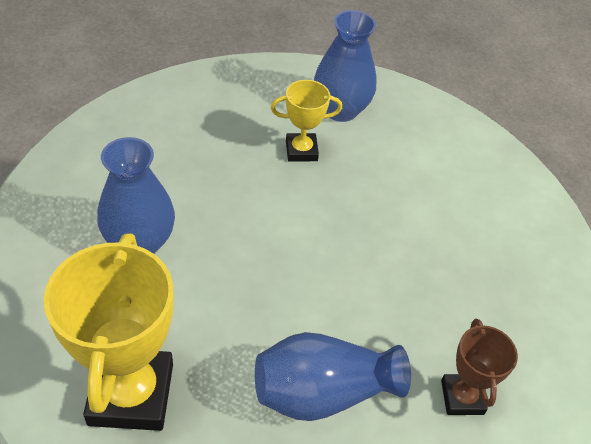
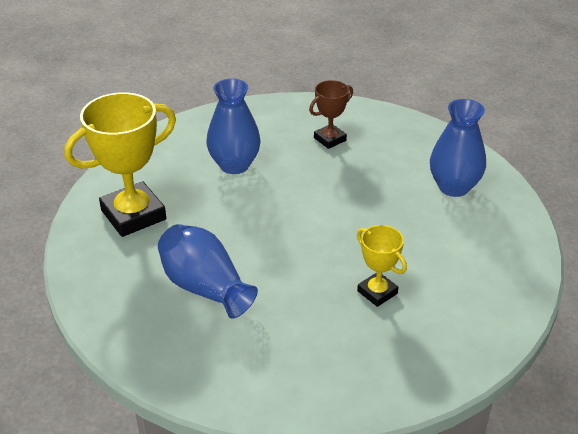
camera: 60 degrees right, 10 degrees down
(301, 151) = (389, 188): yellow trophy -> yellow trophy (377, 292)
(462, 397) = (265, 354): brown trophy -> brown trophy (330, 139)

